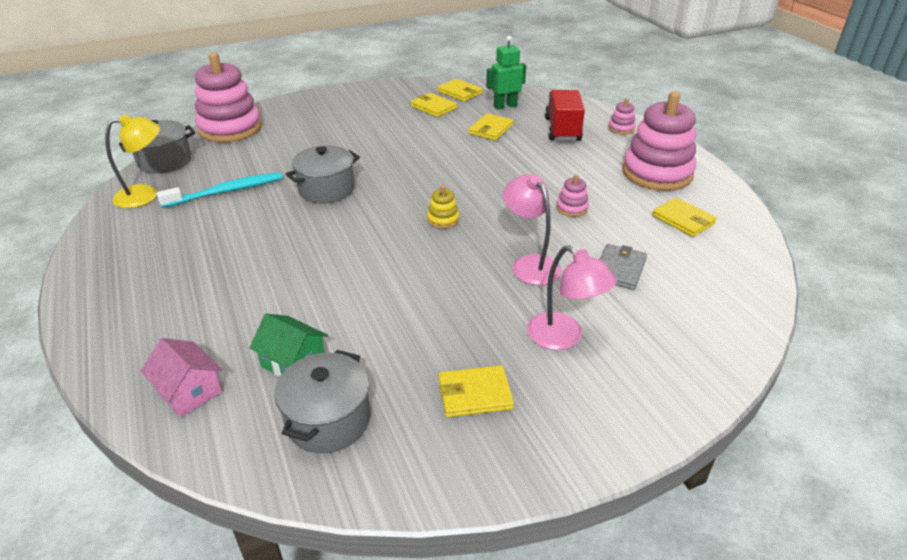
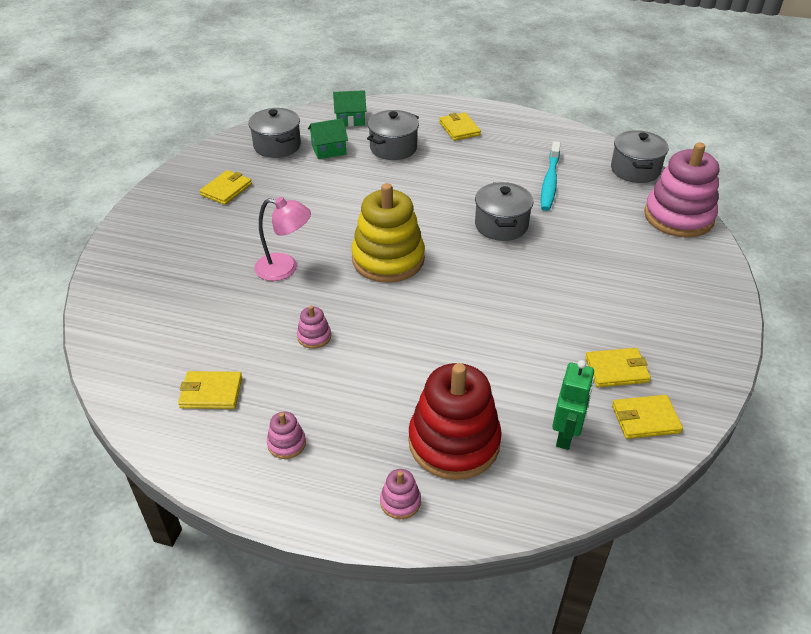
camera: 130 degrees right, 5 degrees up
(145, 195) = (581, 150): yellow lamp -> none
(189, 391) = (350, 119): pink house -> green house
(241, 311) = (393, 148): none -> grey pot
(443, 220) = (388, 259): yellow stacking toy -> yellow stacking toy, size x2.39
(490, 129) = (514, 381): yellow wallet -> yellow wallet (459, 129)
(562, 129) = (454, 442): red truck -> red stacking toy
(563, 338) = (211, 239): pink lamp -> none
(619, 269) = (220, 306): grey wallet -> none
(657, 173) = (286, 443): pink stacking toy -> pink stacking toy, size x0.42

